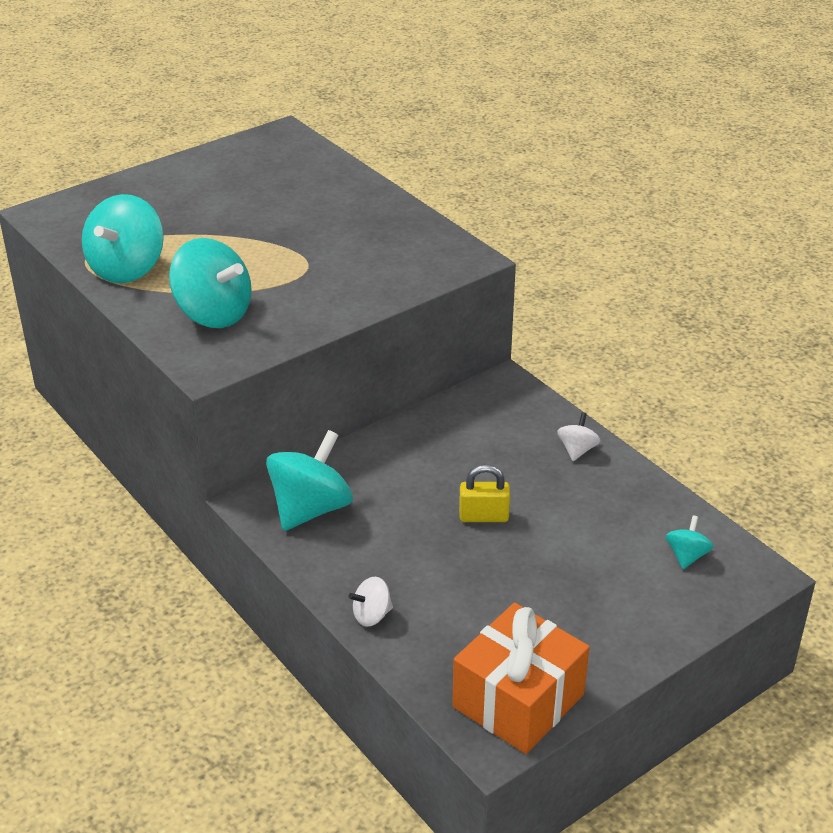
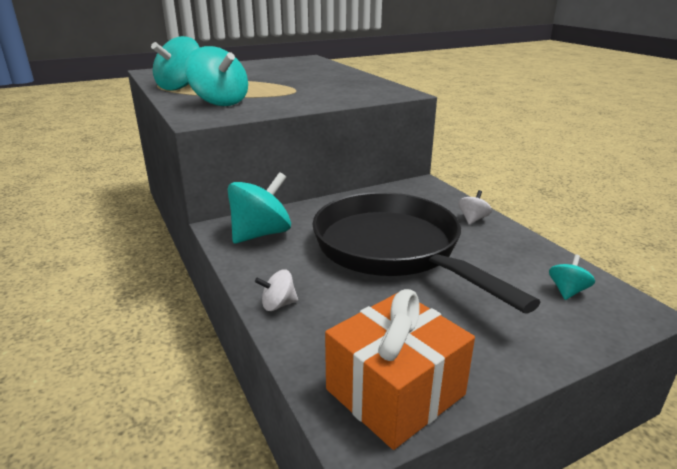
camera: 10 degrees right, 10 degrees down
(483, 516) = (392, 250): yellow padlock -> black pan

